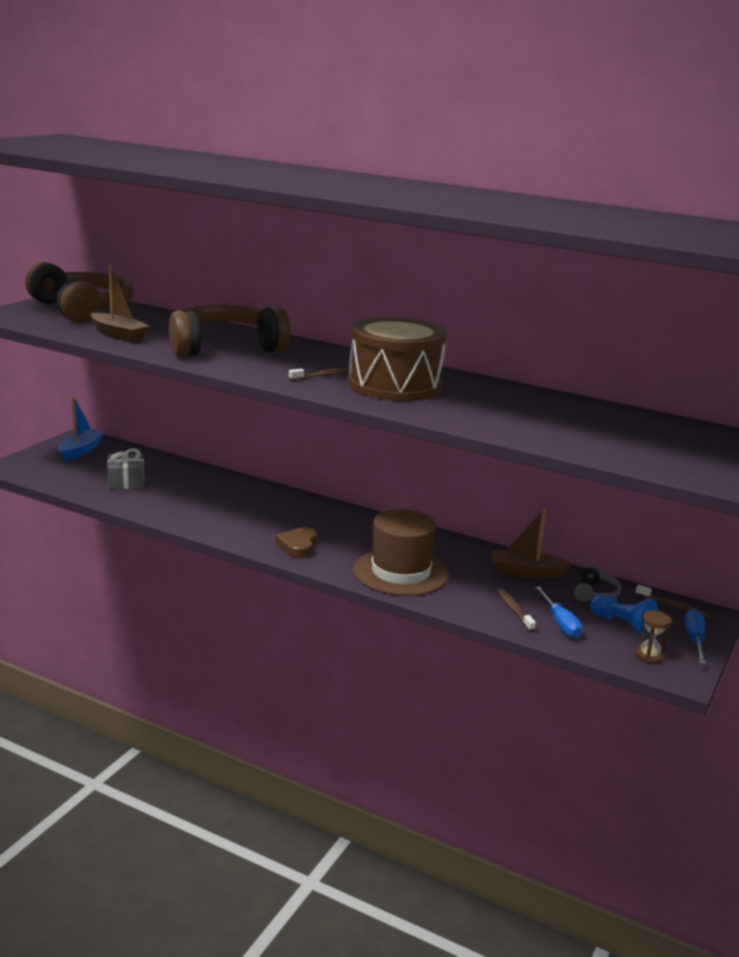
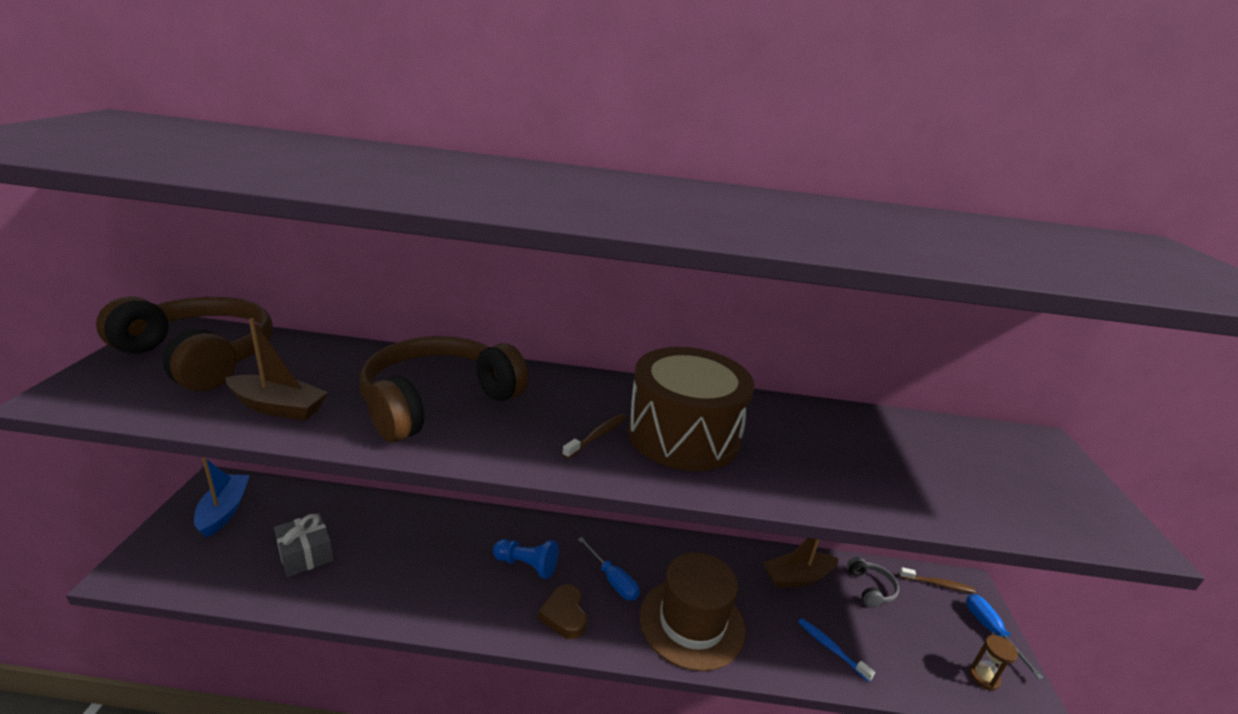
camera: 25 degrees left, 5 degrees up
(514, 610) = (831, 648): brown toothbrush -> blue toothbrush
(560, 623) = (880, 653): blue screwdriver -> blue screwdriver (612, 580)
(622, 624) = (926, 631): blue pawn -> blue pawn (527, 565)

